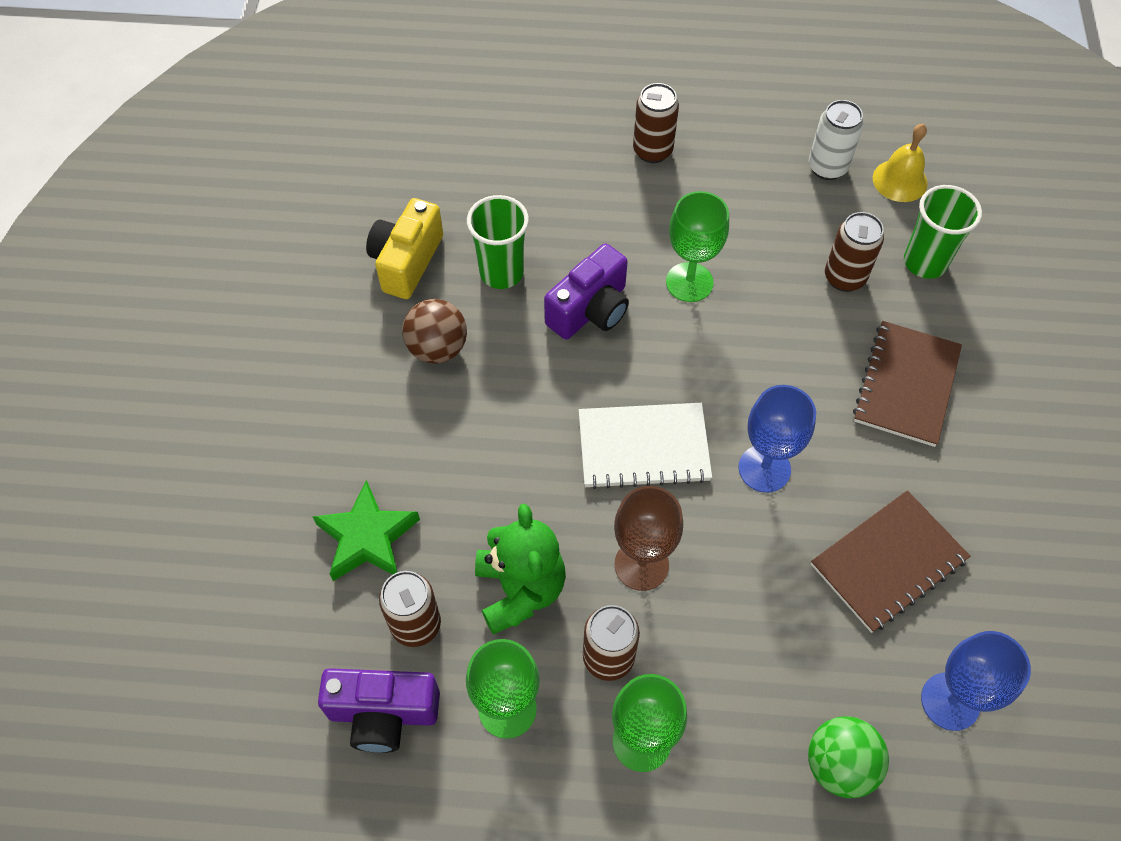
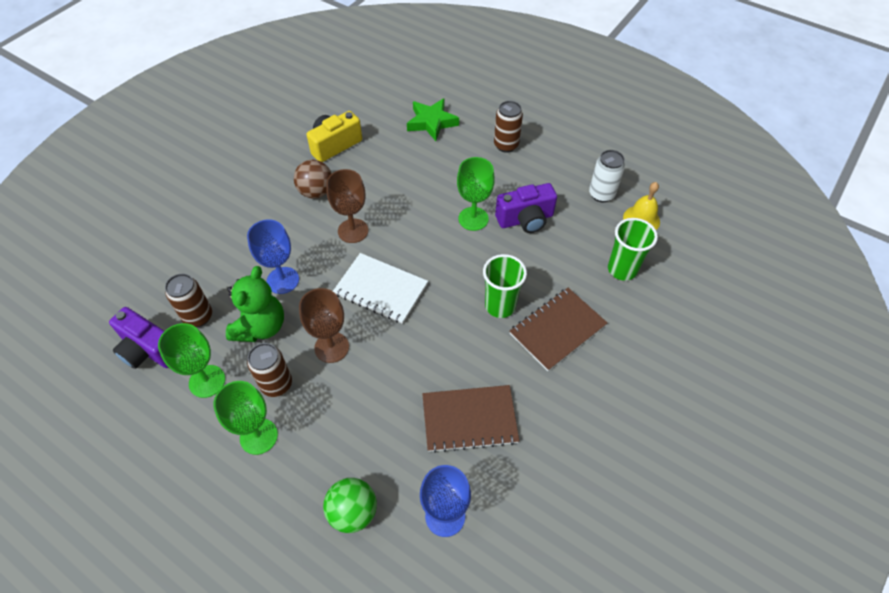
camera: 30 degrees right, 5 degrees down
(367, 537) = (210, 264): green star -> green star (432, 122)
(501, 272) = (377, 170): green cup -> green cup (500, 306)
(538, 381) = (353, 231): none -> brown goblet
(590, 310) = (408, 209): purple camera -> purple camera (525, 219)
(764, 468) = (438, 333): blue goblet -> blue goblet (282, 280)
(844, 277) = (565, 256): brown can -> none

